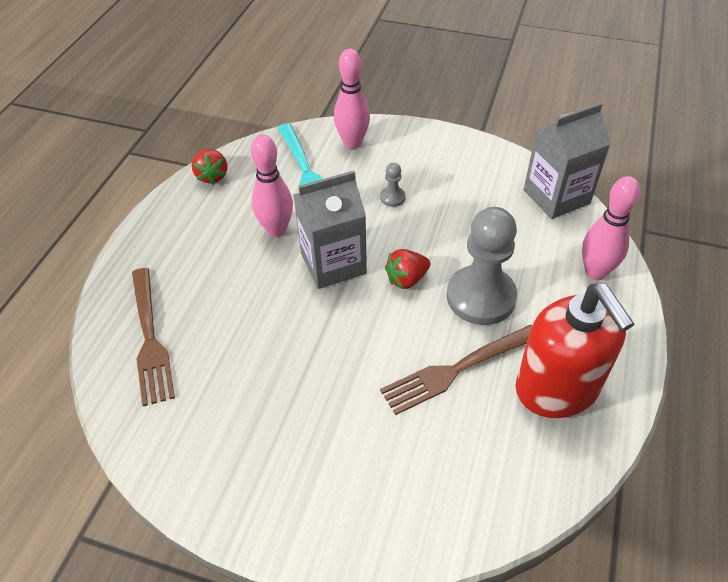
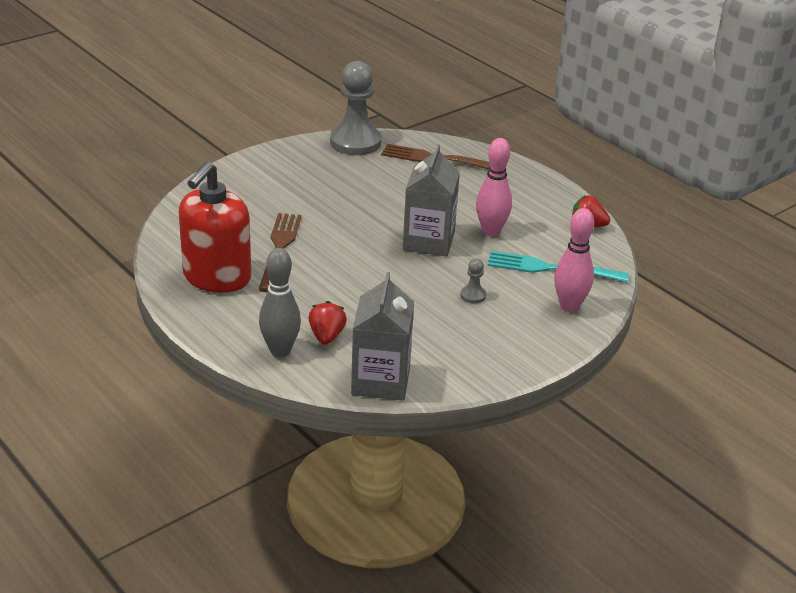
camera: 120 degrees right, 15 degrees down
(406, 279) = (377, 264): red strawberry -> red strawberry (326, 336)
(481, 297) = (323, 286): grey pawn -> grey pawn (355, 142)
(557, 388) = (216, 277): red soap dispenser -> red soap dispenser turned 75 degrees counterclockwise
(595, 272) = (280, 350): pink bowling pin -> grey bowling pin

